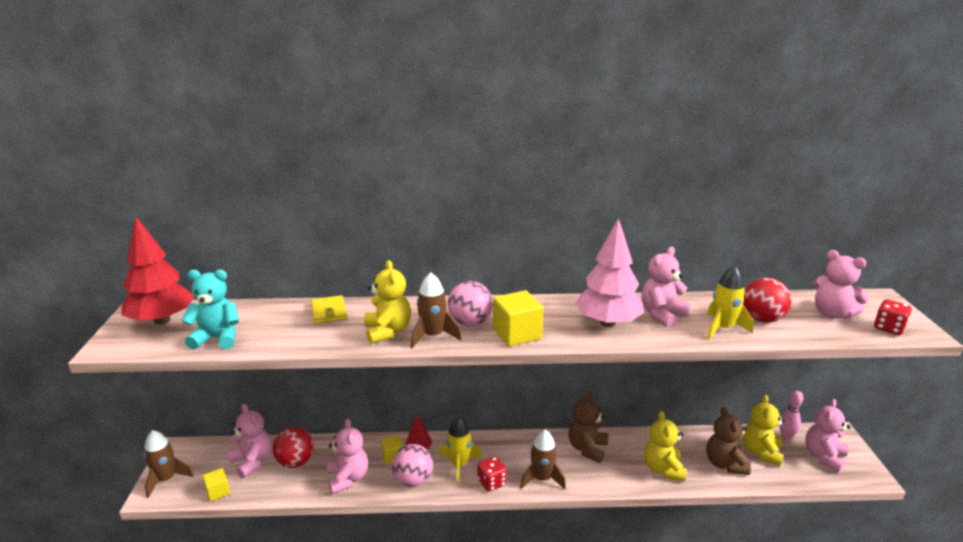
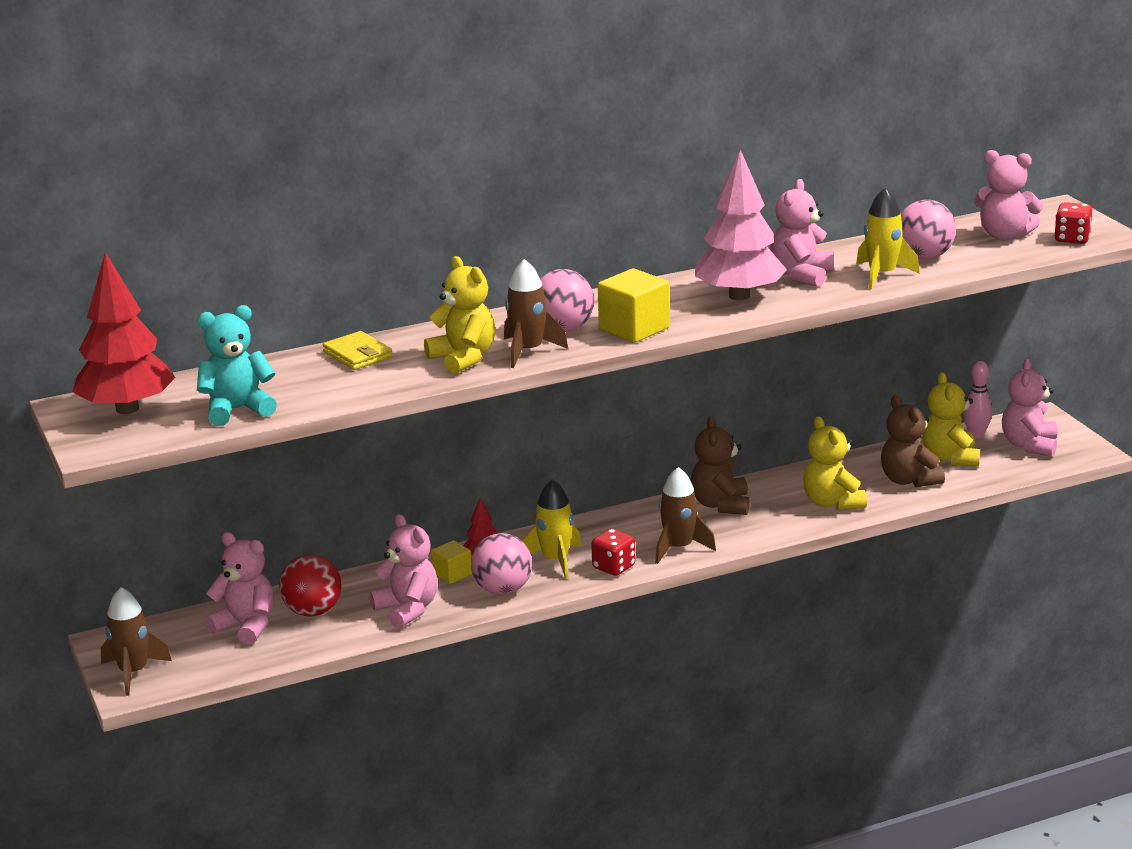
camera: 20 degrees left, 0 degrees up
(218, 491) = (228, 665): yellow cube -> none
(762, 319) = (924, 256): red ball -> pink ball

